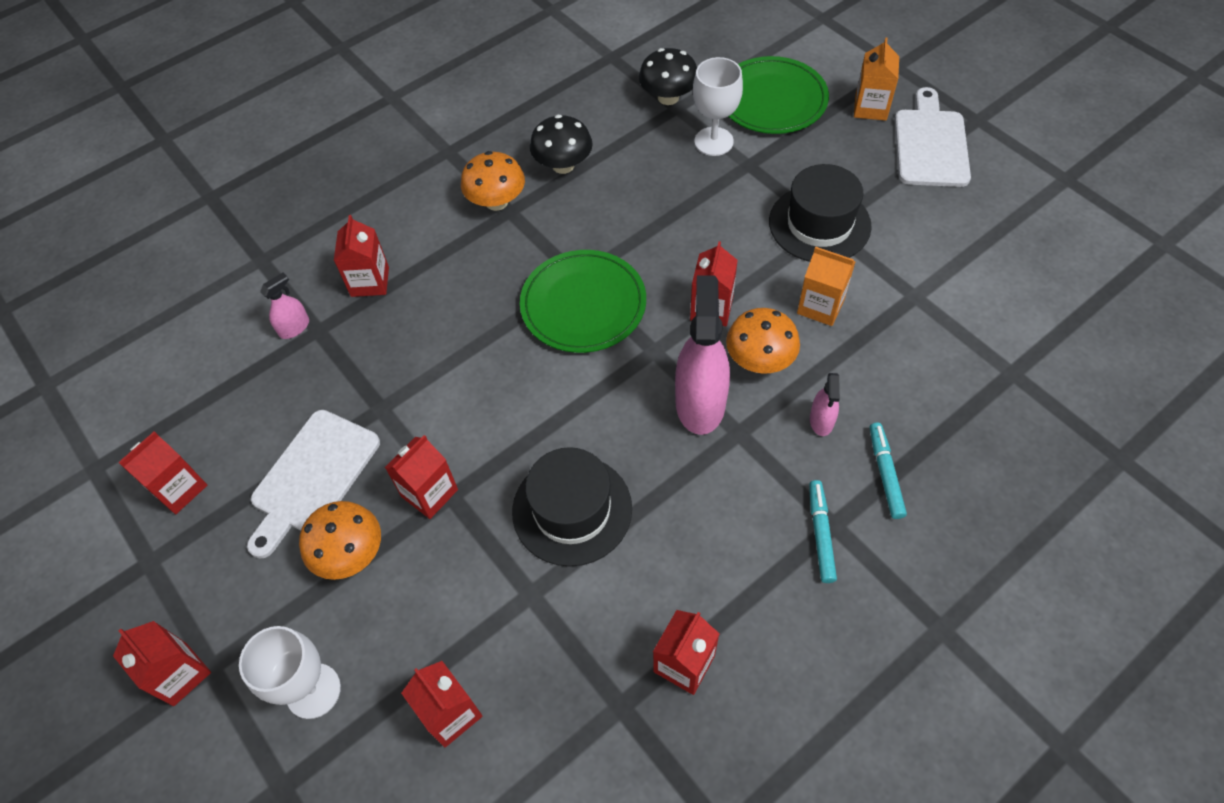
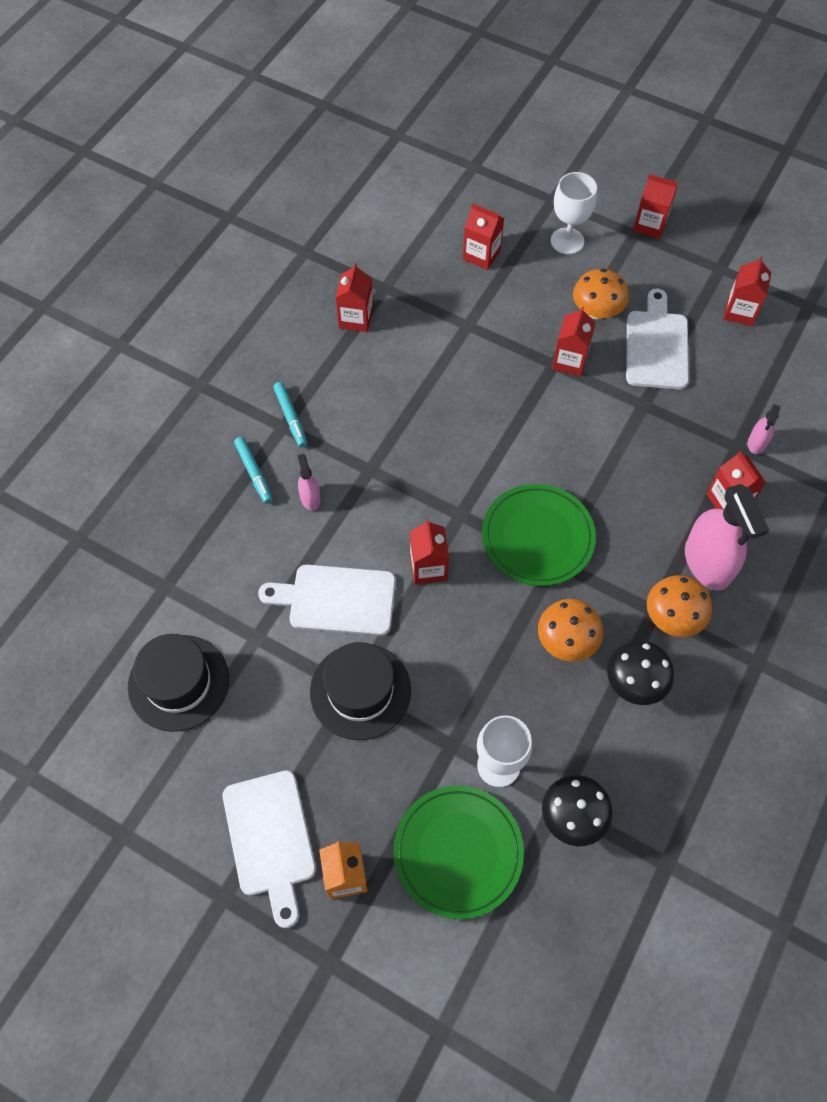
camera: 155 degrees right, 5 degrees up
(572, 509) = (466, 380): black hat -> black hat (178, 682)
(700, 403) = (407, 483): pink spray bottle -> pink spray bottle (707, 563)
(759, 360) = (373, 533): orange mushroom -> orange mushroom (566, 640)
(820, 306) = (336, 600): orange carton -> white cutting board

